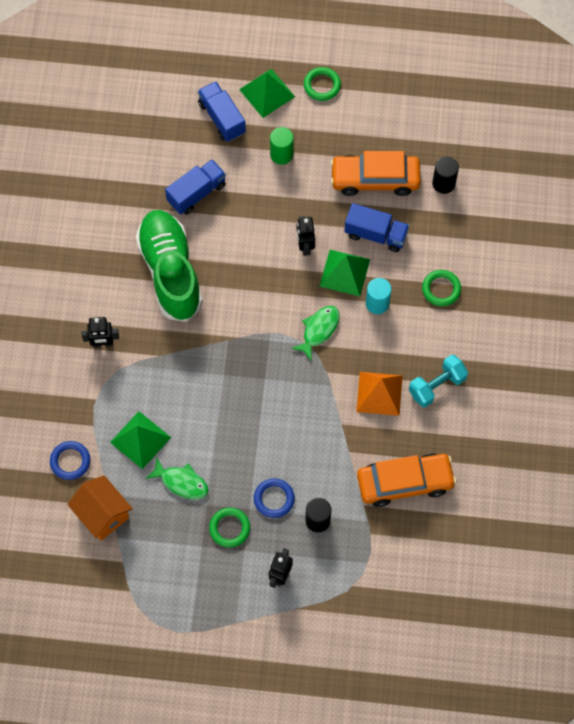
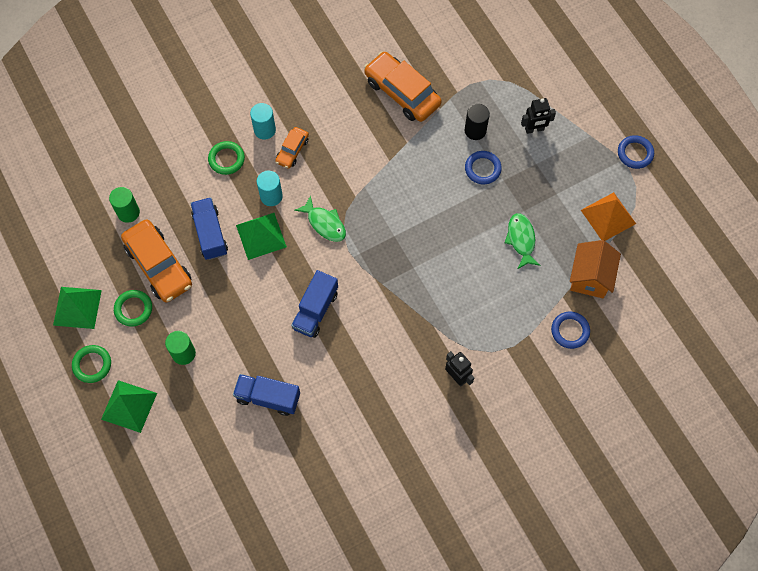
camera: 125 degrees left, 0 degrees up
(140, 439) = (512, 292): green pyramid -> green pyramid (77, 307)
(170, 271) = (355, 368): green shoe -> none
(188, 650) = (635, 153): none -> blue ring
(222, 118) = (180, 427): blue truck -> blue truck (315, 310)
(229, 528) = (528, 184): green ring -> green ring (133, 309)
(305, 246) = (258, 279): black robot -> none
(319, 330) = (324, 223): green fish -> green fish turned 135 degrees counterclockwise
(379, 393) = (345, 150): orange pyramid -> orange pyramid (608, 217)
(411, 348) = (292, 150): none -> orange car
(437, 386) = (310, 116): turquoise dumbbell -> none
(443, 183) = (128, 212): black cylinder -> green cylinder
(449, 338) = (264, 130): none -> turquoise cylinder

